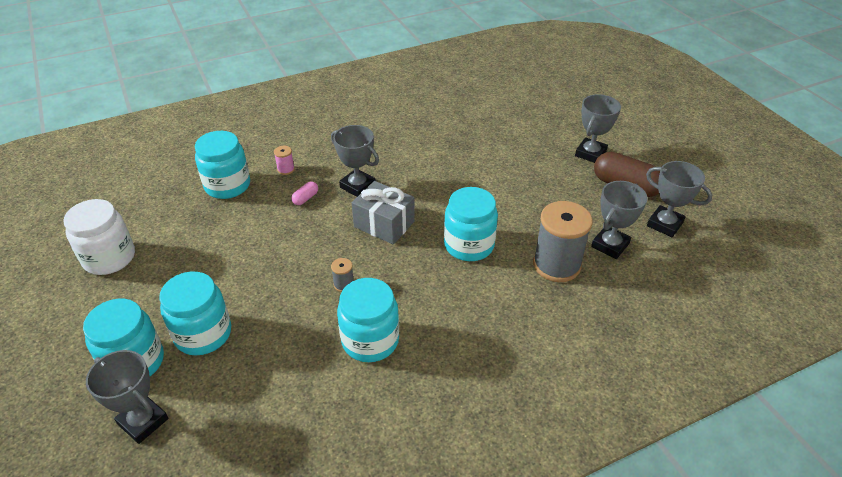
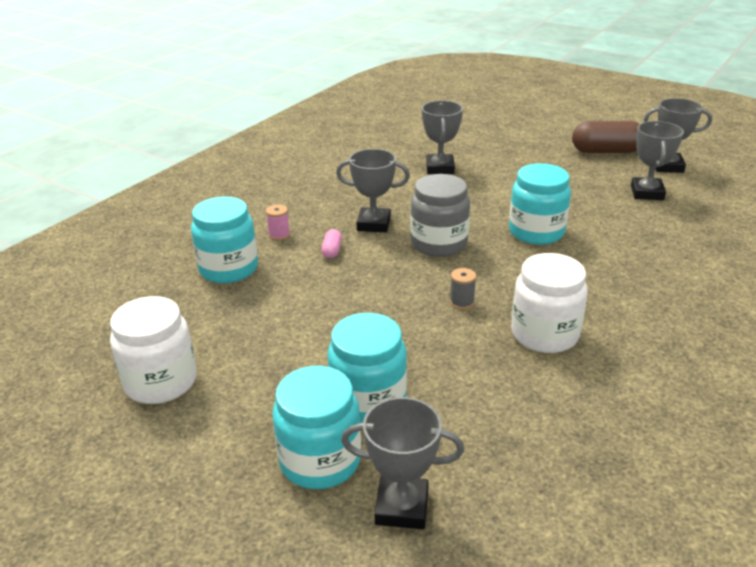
camera: 30 degrees left, 10 degrees down
(370, 340) = (544, 334): turquoise jar -> white jar
(384, 224) = (439, 244): grey gift -> grey jar
(556, 265) = (625, 220): grey spool -> none
(590, 153) = (550, 139): grey trophy -> grey trophy (440, 168)

